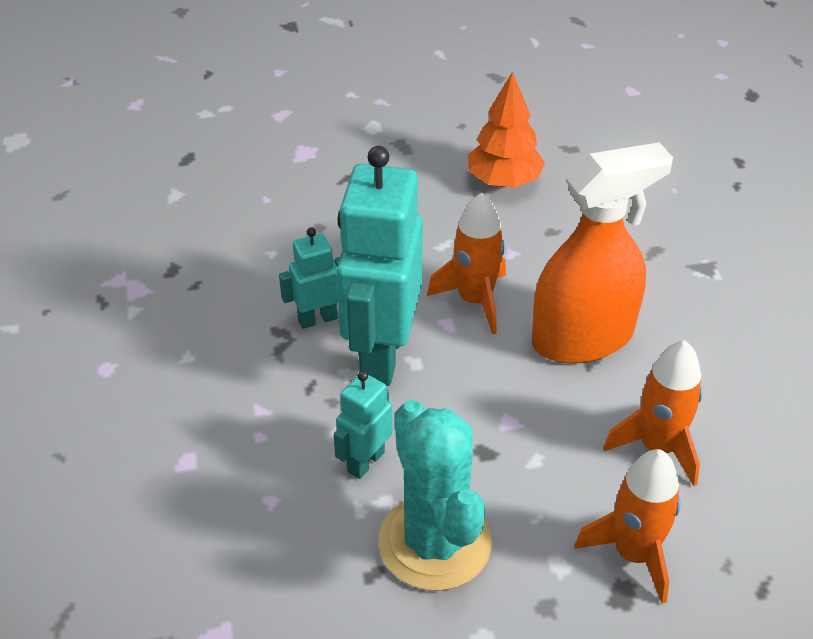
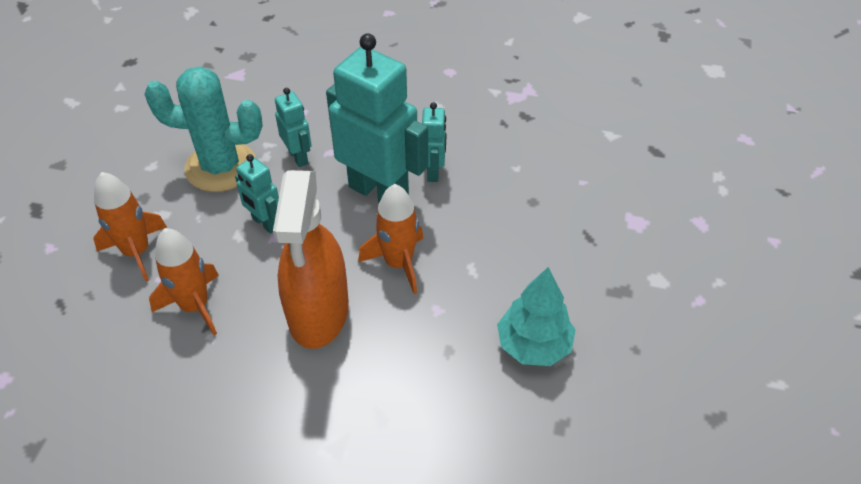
camera: 115 degrees right, 5 degrees up
(498, 442) = (265, 223): none -> turquoise robot
(504, 181) = (533, 345): orange tree -> turquoise tree

